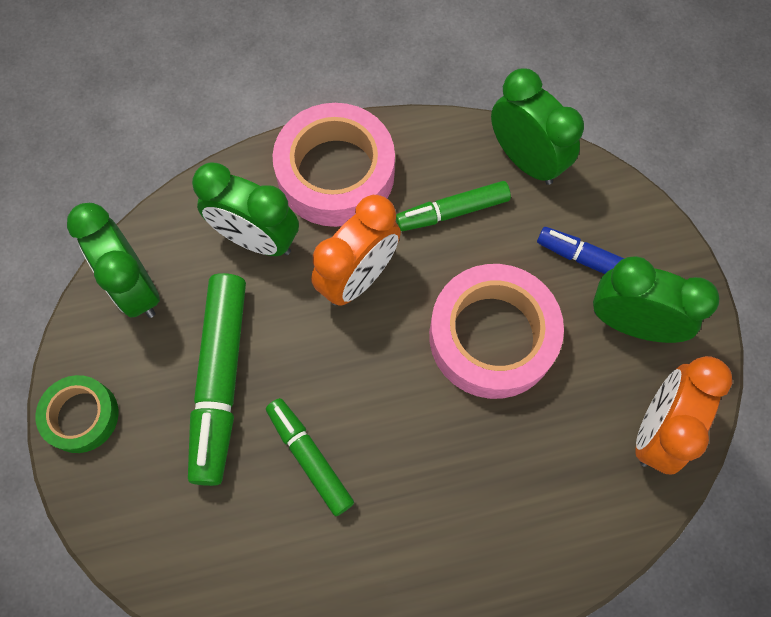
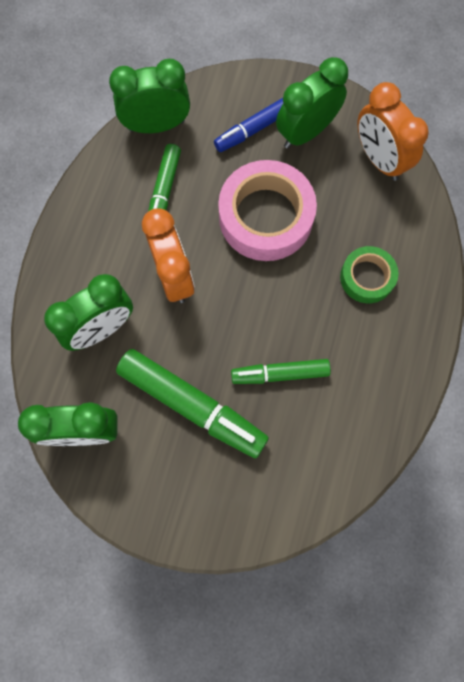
camera: 60 degrees left, 5 degrees up
(81, 416) = (160, 516): green tape -> green tape (367, 277)
(335, 173) = (85, 249): pink tape -> none

